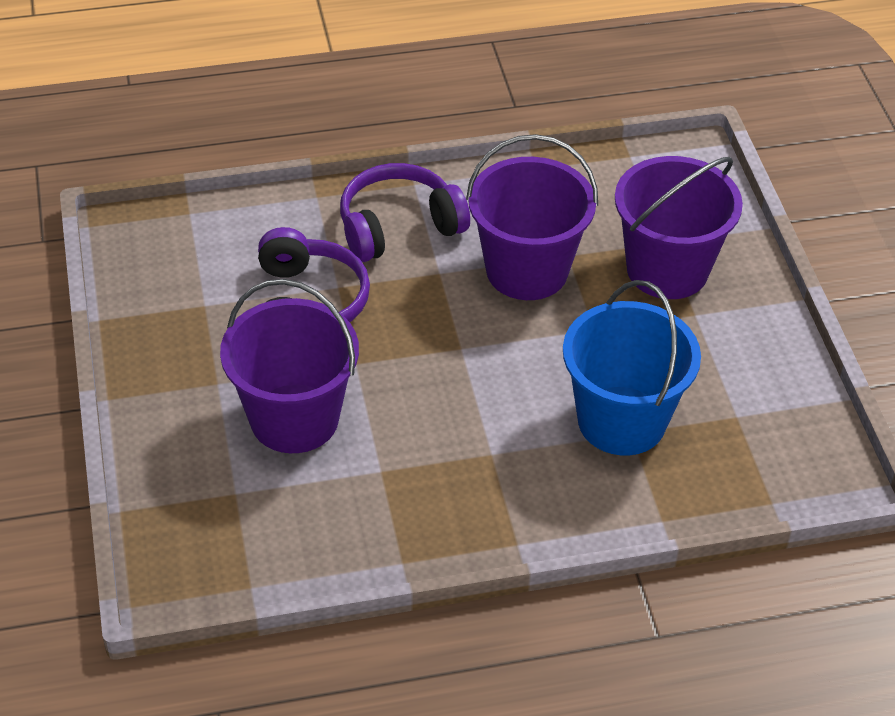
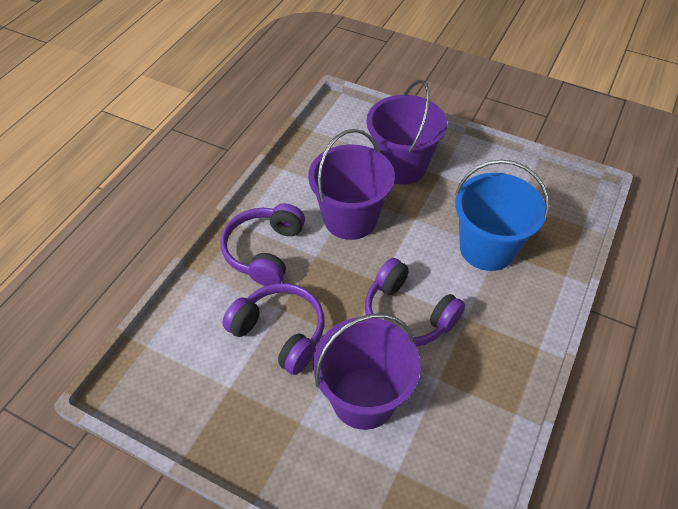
camera: 50 degrees left, 5 degrees up
(440, 397) = (407, 315): none -> purple headphones

